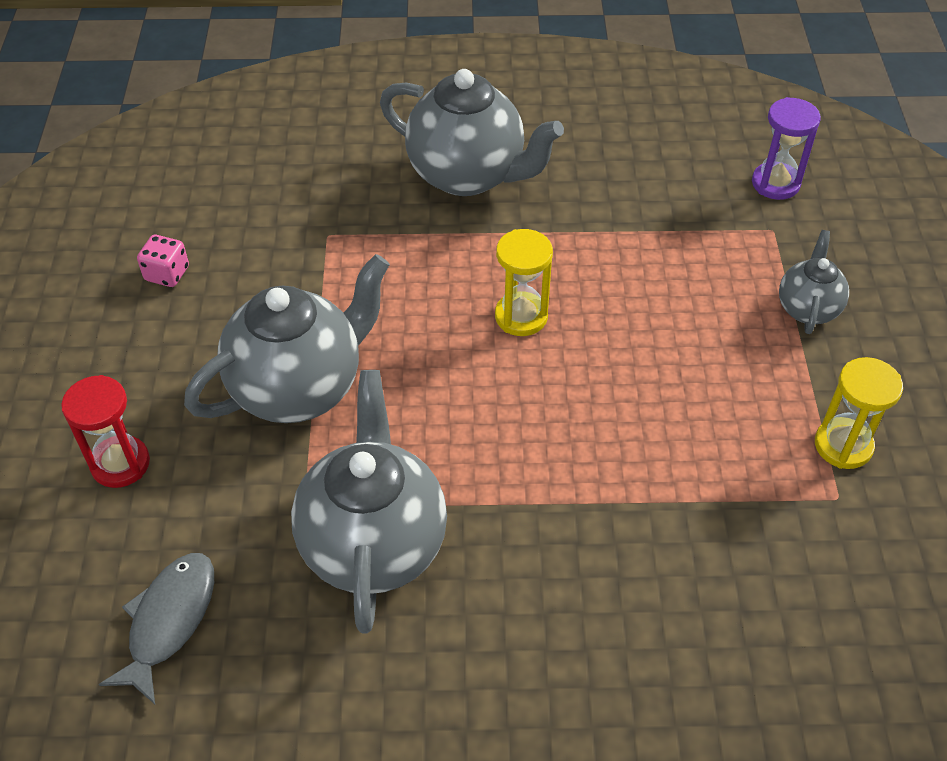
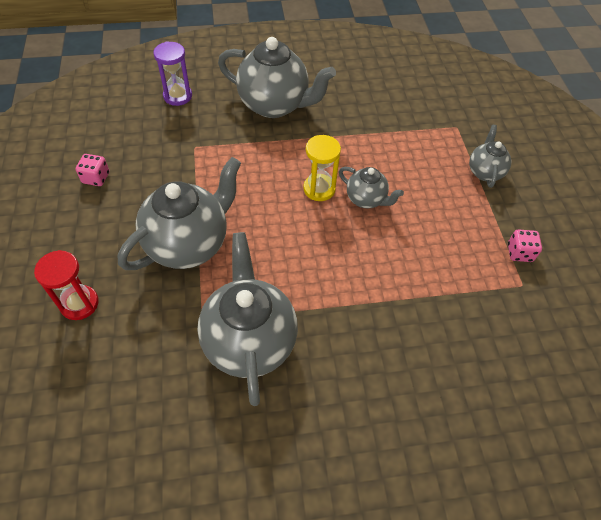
camera: 10 degrees left, 5 degrees up
(169, 621) = (124, 406): grey fish -> none
(597, 339) = (366, 199): none -> grey teapot
(775, 183) = (453, 99): purple hourglass -> purple hourglass (178, 96)
(843, 445) = (519, 253): yellow hourglass -> pink dice

